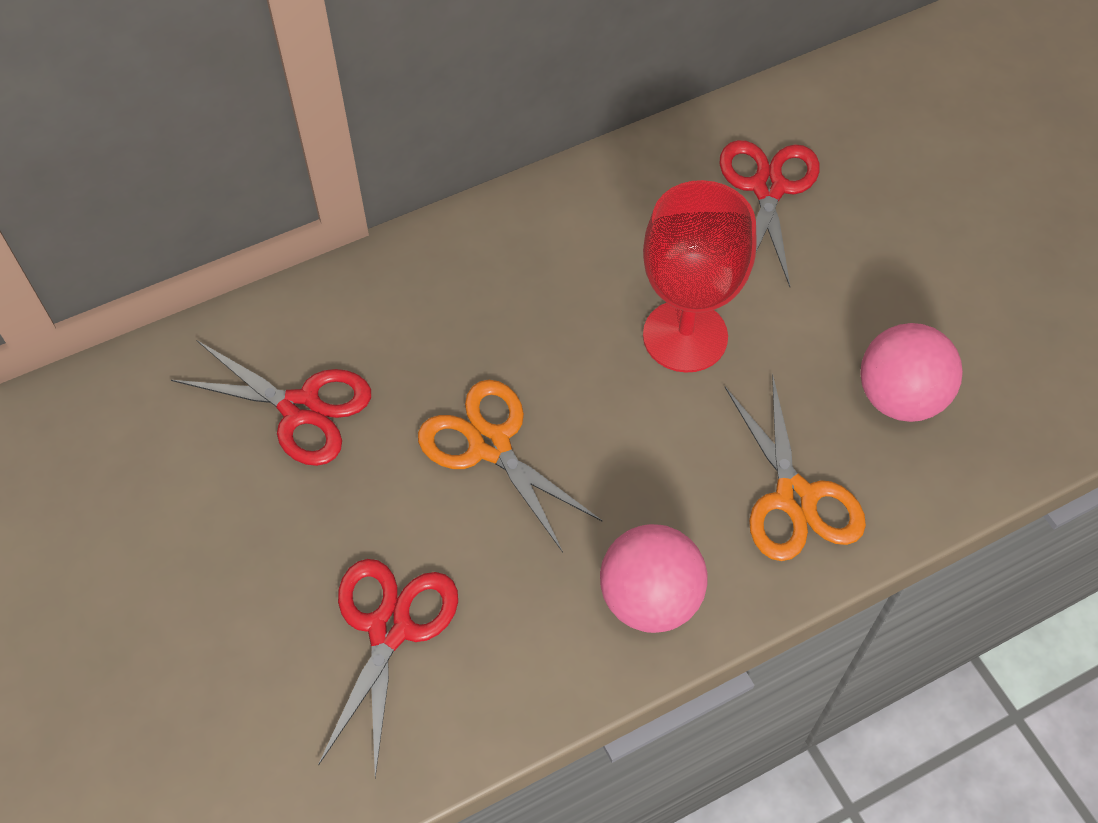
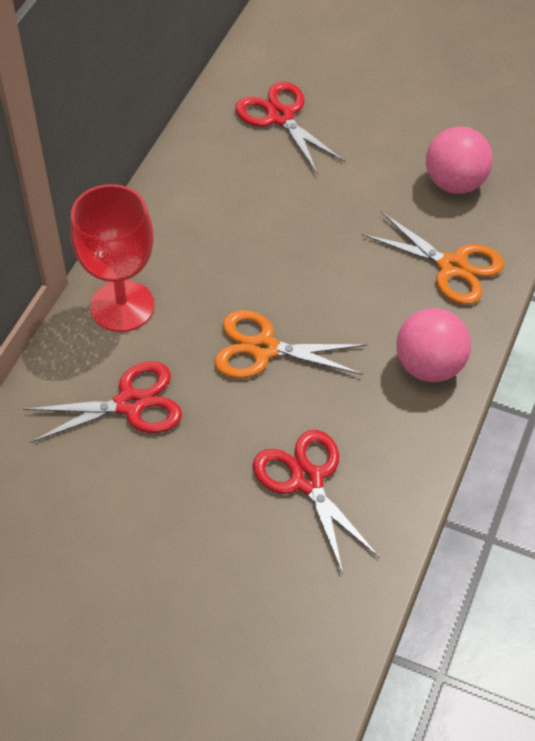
camera: 40 degrees left, 5 degrees down
(685, 336) = (313, 222): red goblet -> red goblet (122, 306)

